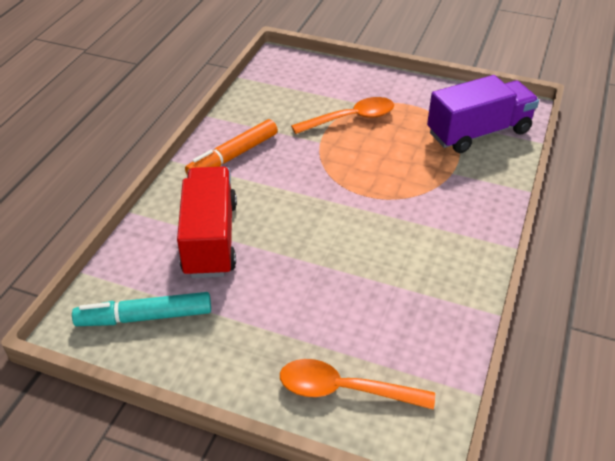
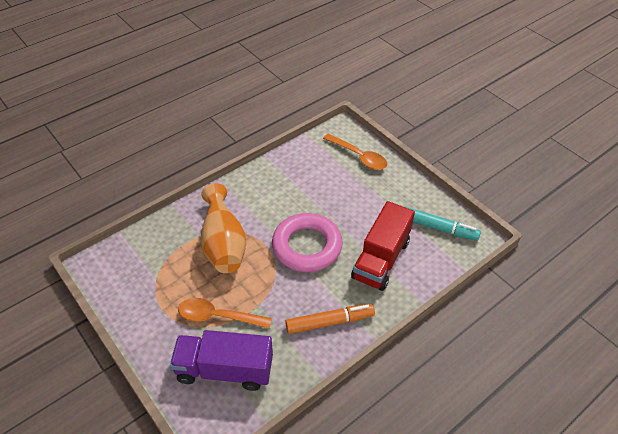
camera: 150 degrees left, 5 degrees up
(316, 214) = (307, 246): none -> pink ring
(417, 177) = (223, 243): none -> orange vase
(478, 132) = (147, 257): purple truck -> purple truck (224, 369)

